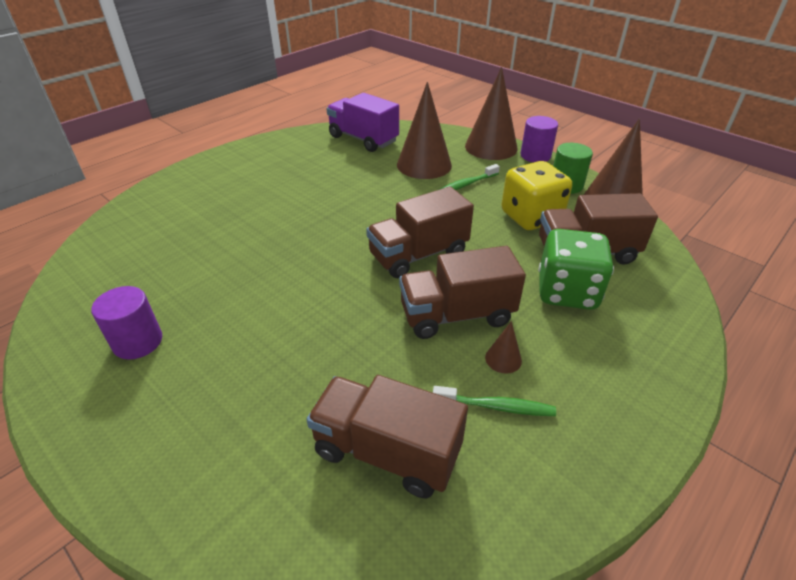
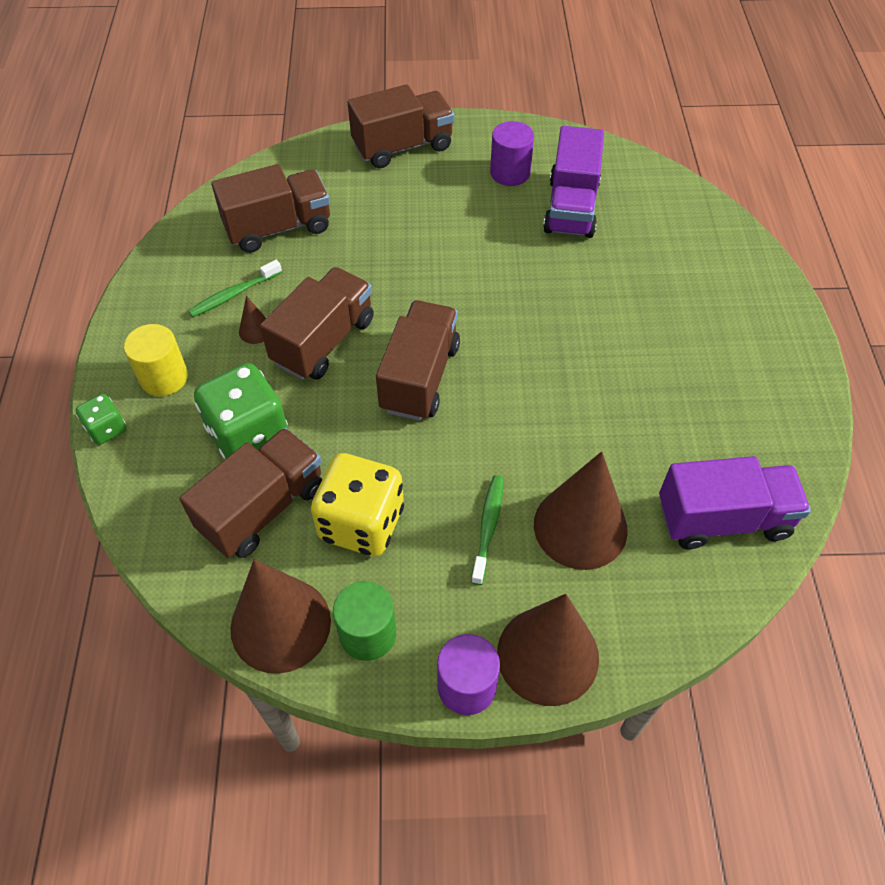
camera: 135 degrees right, 15 degrees up
(151, 453) = (402, 146): none -> brown truck
(161, 283) = (571, 207): none -> purple truck
(614, 372) = (164, 378): none -> yellow cylinder
(688, 362) = (106, 429): none -> green dice

